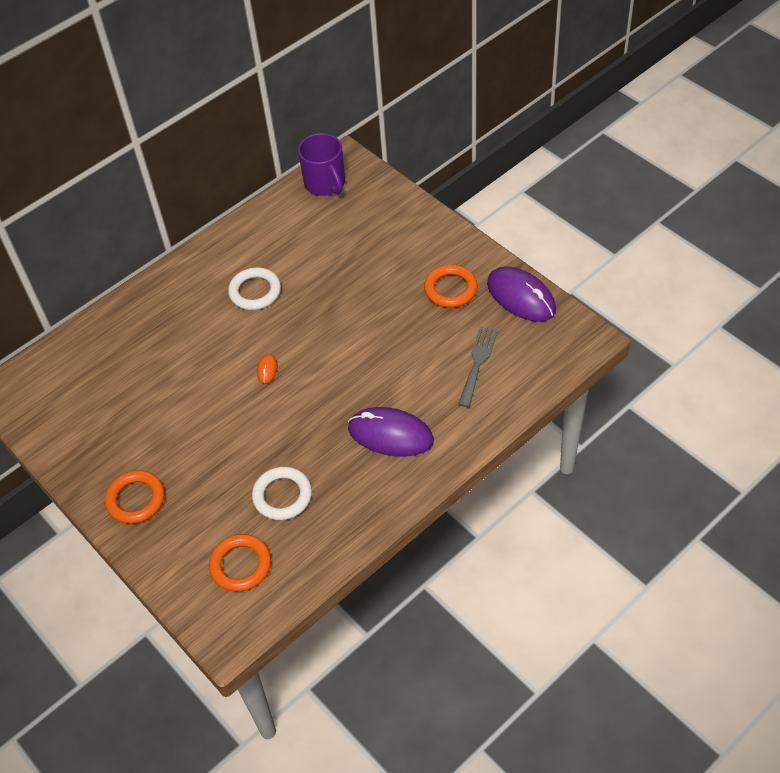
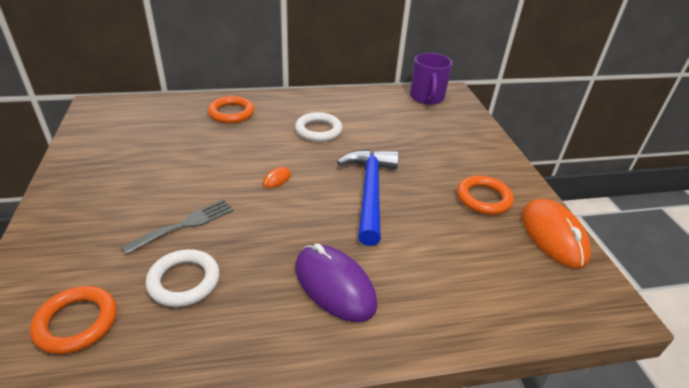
camera: 25 degrees right, 15 degrees down
(136, 499) = (75, 213): orange ring -> orange ring (231, 113)
(355, 336) = (370, 192): none -> blue hammer
(478, 362) = (473, 268): grey fork -> grey fork (185, 224)
(521, 297) = (553, 235): purple mouse -> orange mouse

